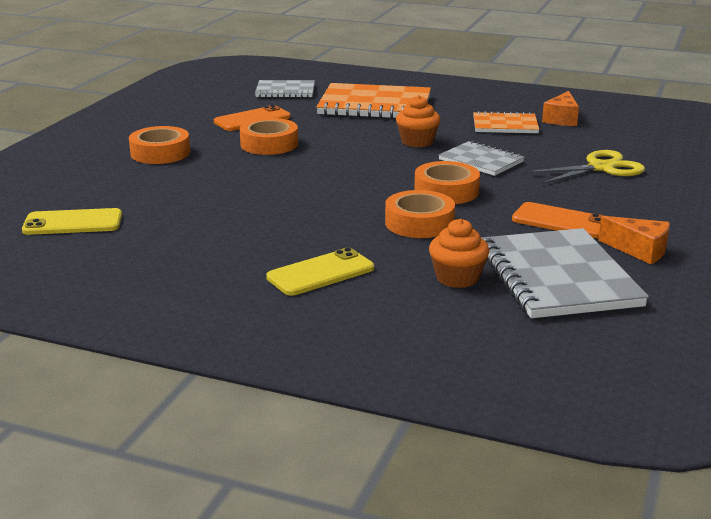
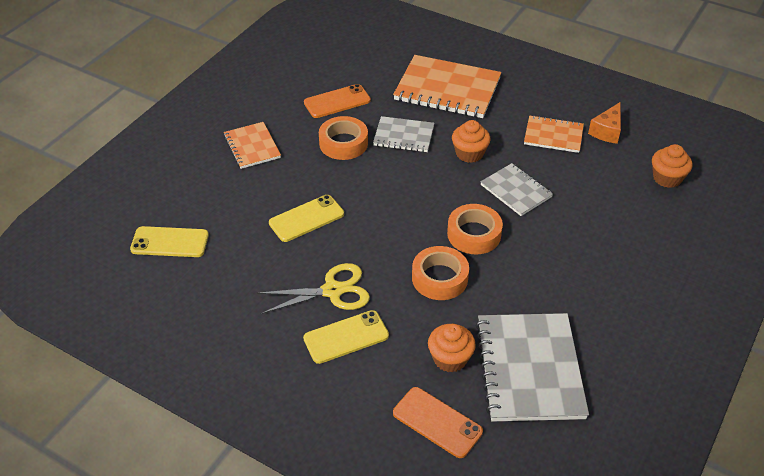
camera: 10 degrees right, 20 degrees up
(160, 153) = (252, 147): orange tape -> orange notebook
(242, 195) = (306, 218): none -> yellow phone
(285, 91) = (374, 56): grey notebook -> grey notebook (403, 136)
(561, 221) = (557, 291): orange phone -> orange phone (437, 422)
(601, 168) = (616, 215): yellow scissors -> yellow scissors (332, 291)
(639, 250) = (608, 341): orange cheese -> none
(642, 142) = (667, 178): none -> orange cupcake

